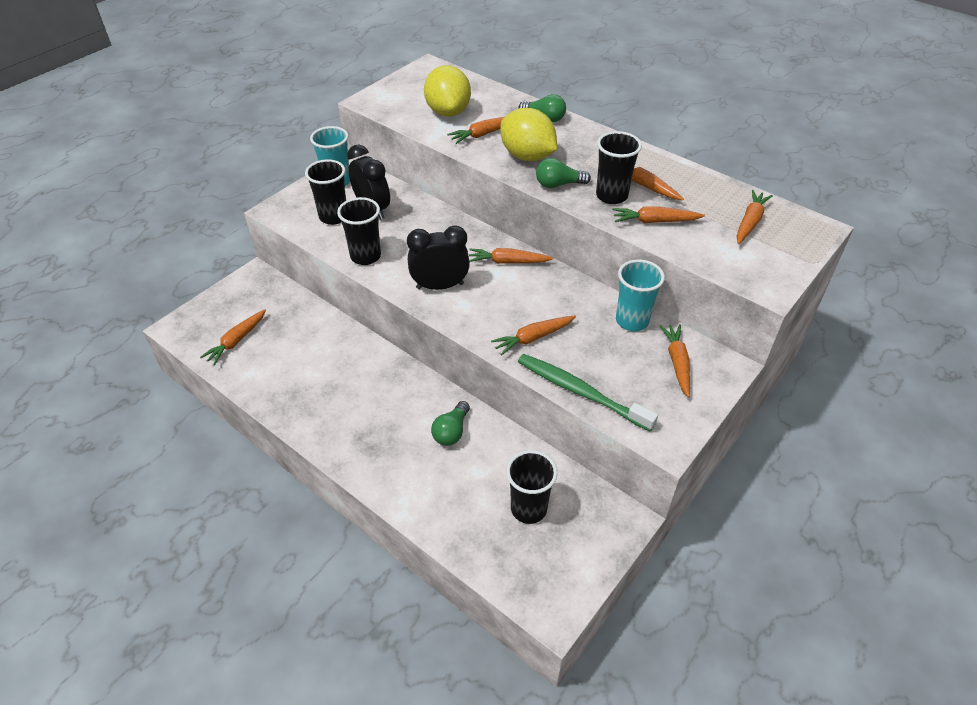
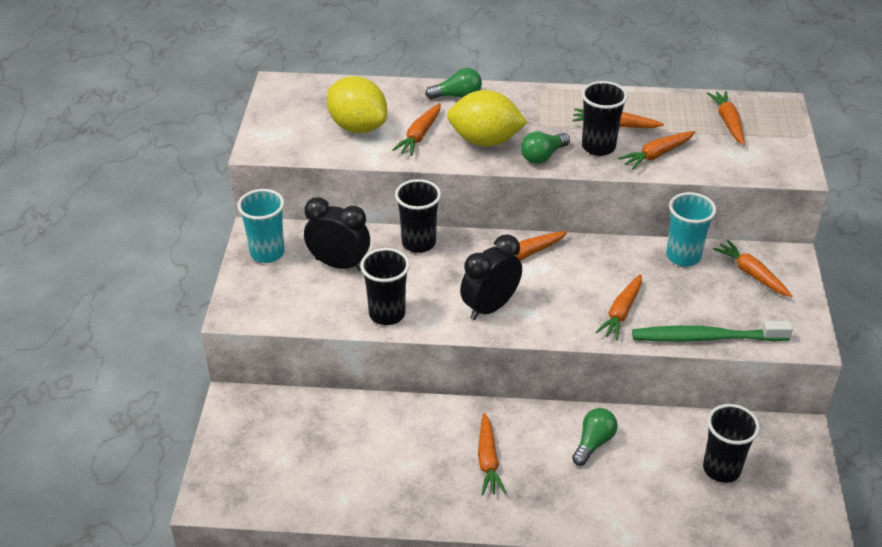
camera: 35 degrees left, 5 degrees down
(236, 341) = (292, 477): orange carrot -> orange carrot (488, 461)
(333, 217) = (307, 290): black cup -> black cup (418, 243)
(451, 431) = (593, 443): green light bulb -> green light bulb turned 135 degrees counterclockwise

